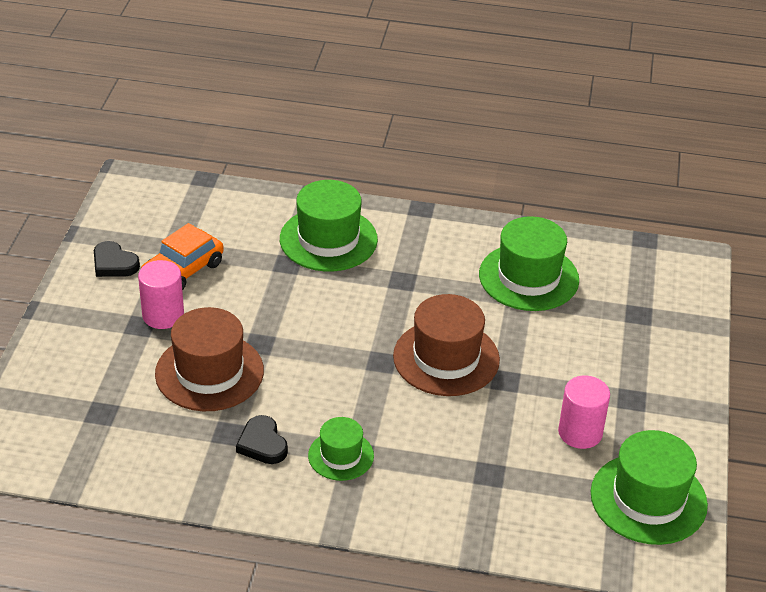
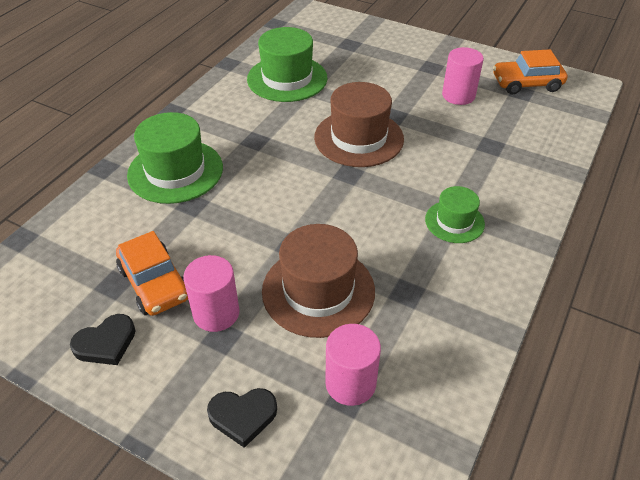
camera: 70 degrees left, 5 degrees up
(115, 412) = (350, 383): none -> pink cylinder
(262, 444) = (428, 270): black heart -> black heart (243, 416)
(648, 499) = (526, 84): green hat -> orange car

